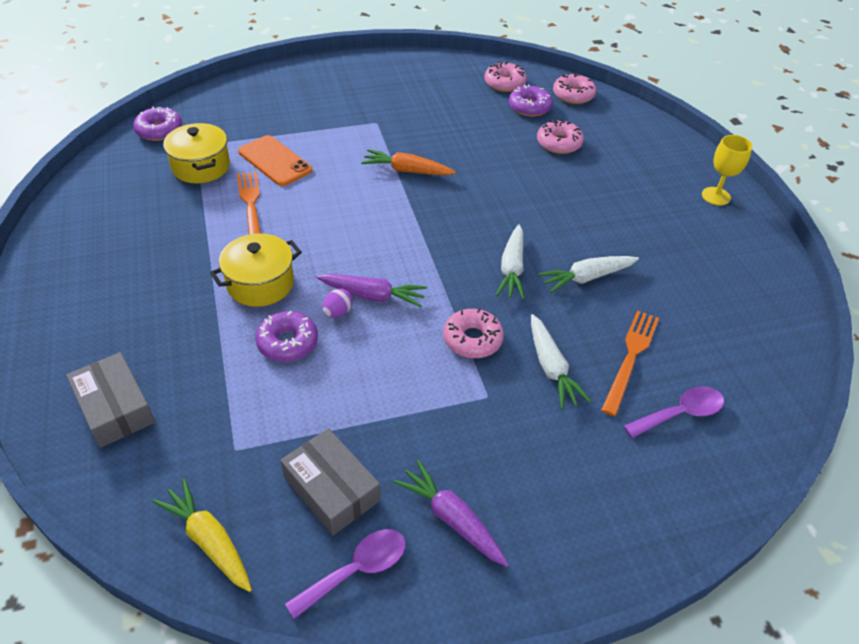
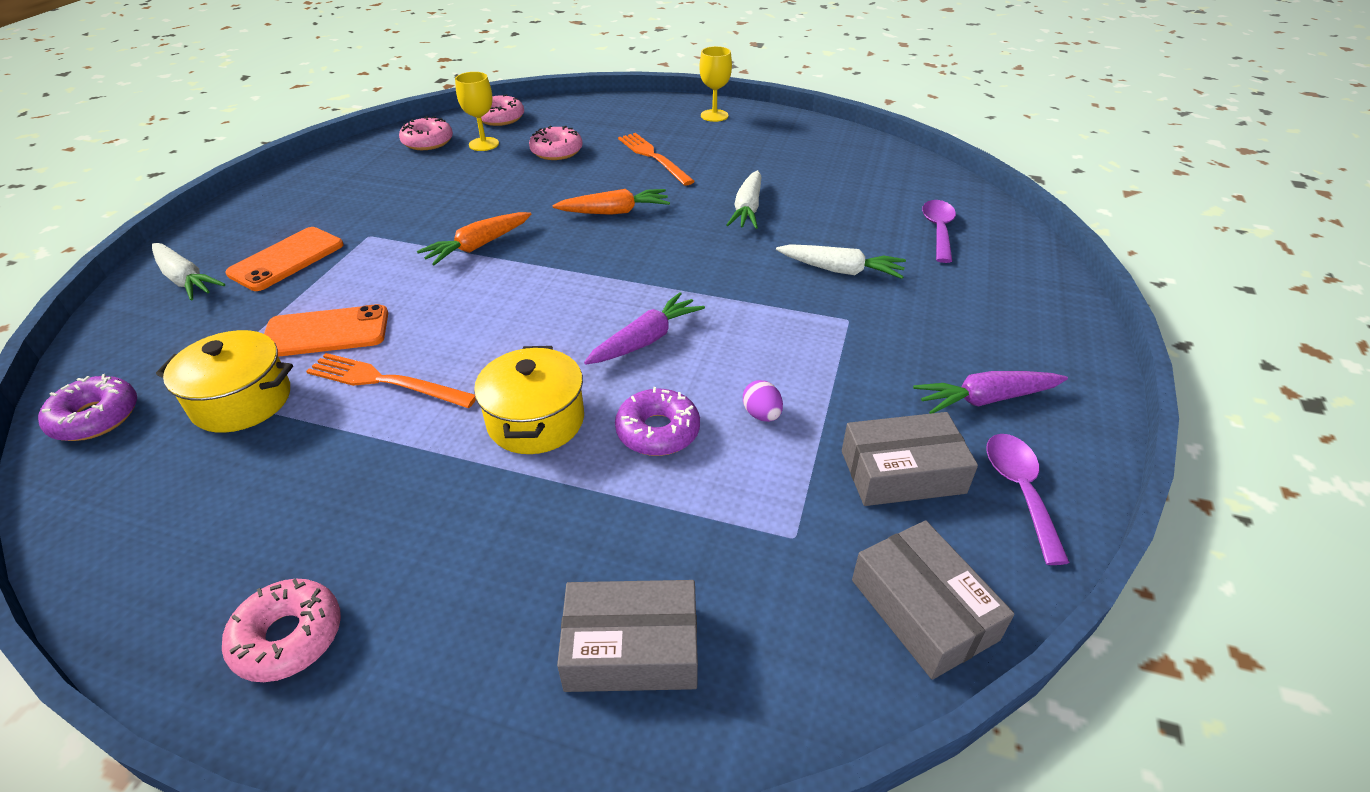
camera: 55 degrees left, 5 degrees down
(209, 540) = (923, 609): yellow carrot -> grey box
(326, 108) = (287, 259): none -> orange phone
(338, 312) = (646, 374): purple egg -> purple egg (762, 414)
(472, 339) = (768, 300): pink donut -> pink donut (288, 637)
(508, 210) = (614, 212): none -> orange carrot
(512, 269) = (696, 241): white carrot -> white carrot (185, 280)
(529, 107) = (484, 144): purple donut -> yellow goblet
(630, 358) = (860, 227): orange fork -> orange fork (653, 157)

